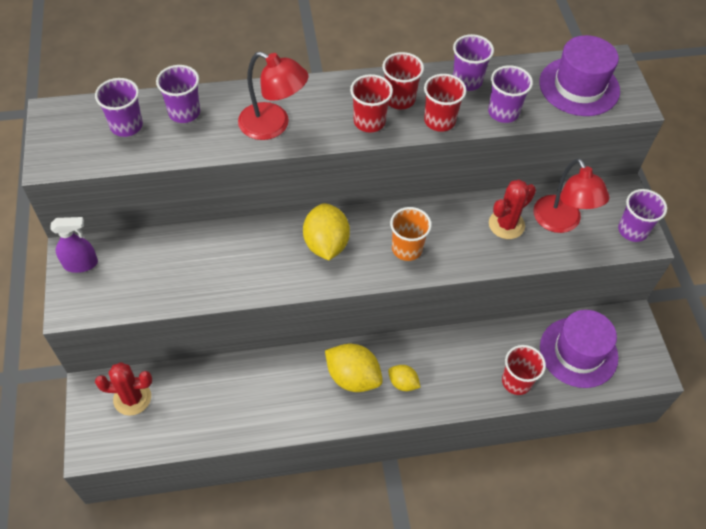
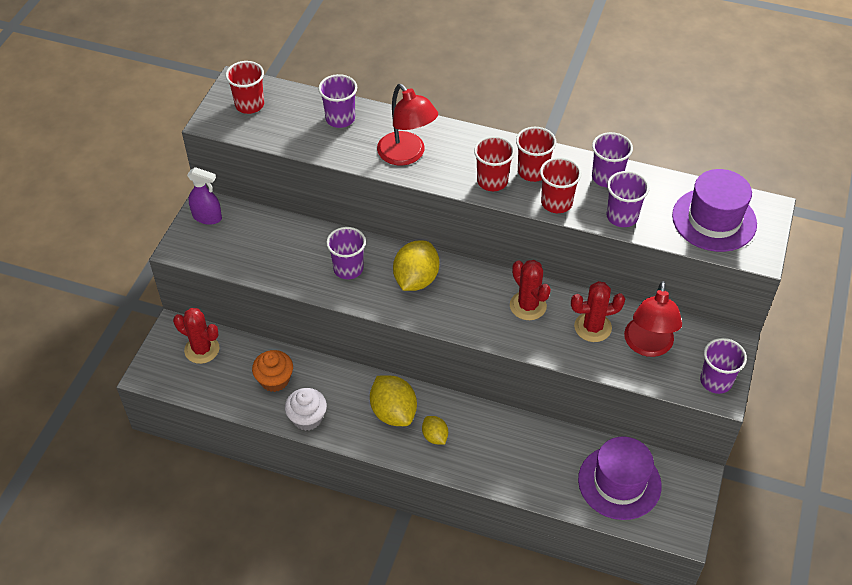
camera: 30 degrees right, 5 degrees down
(126, 126) = (287, 113): purple cup -> purple cup (348, 269)
(223, 396) = (274, 380): none -> orange cupcake
(277, 420) = (307, 418): none -> white cupcake
(407, 249) = (485, 311): orange cup -> none
(440, 228) = (528, 306): none -> red cactus
(516, 381) = (541, 481): red cup -> red cup (249, 105)

